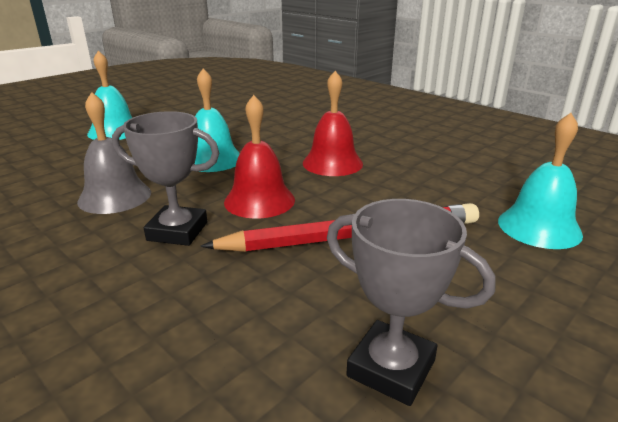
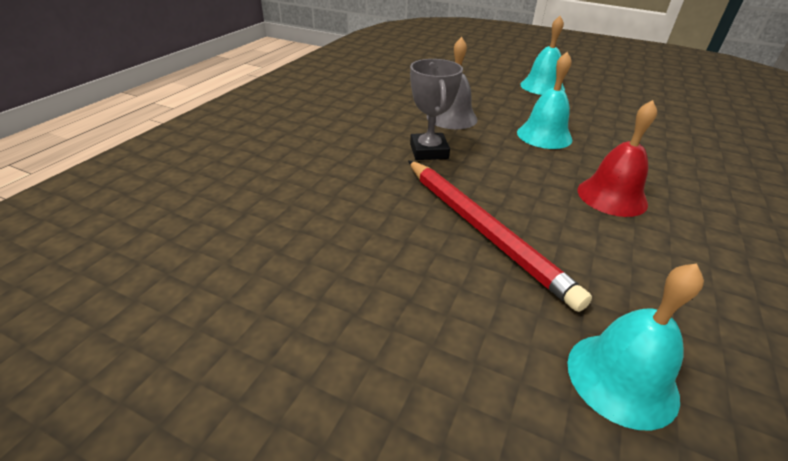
camera: 70 degrees right, 10 degrees up
(259, 200) = (499, 172): red bell -> none
(391, 368) = (331, 270): grey trophy -> none

